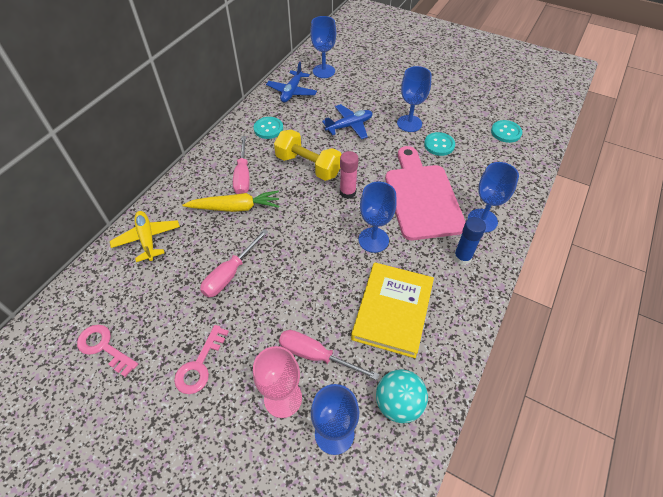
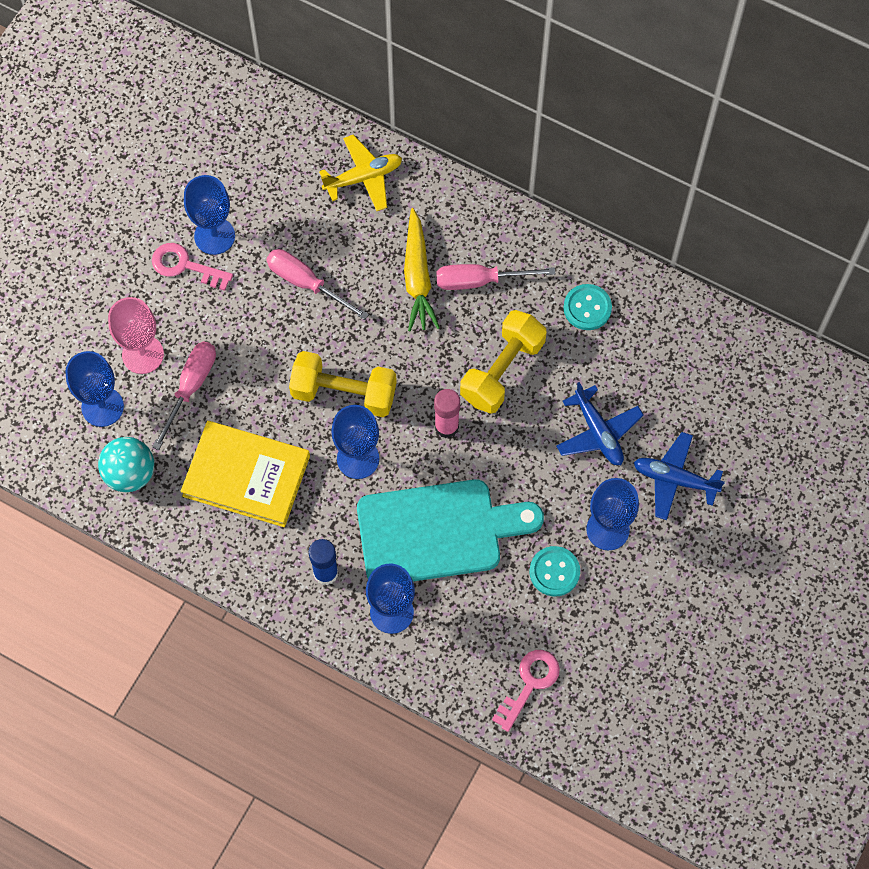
camera: 90 degrees right, 15 degrees up
(104, 347) = (211, 165): pink key -> pink key (529, 684)
(292, 92) = (687, 339): blue plane -> blue plane (674, 479)
(323, 71) = (752, 391): blue goblet -> blue goblet (214, 236)
(323, 249) = (344, 393): none -> yellow dumbbell
(421, 197) = (437, 531): pink cutting board -> turquoise cutting board
(506, 132) = (589, 688): turquoise button -> none

